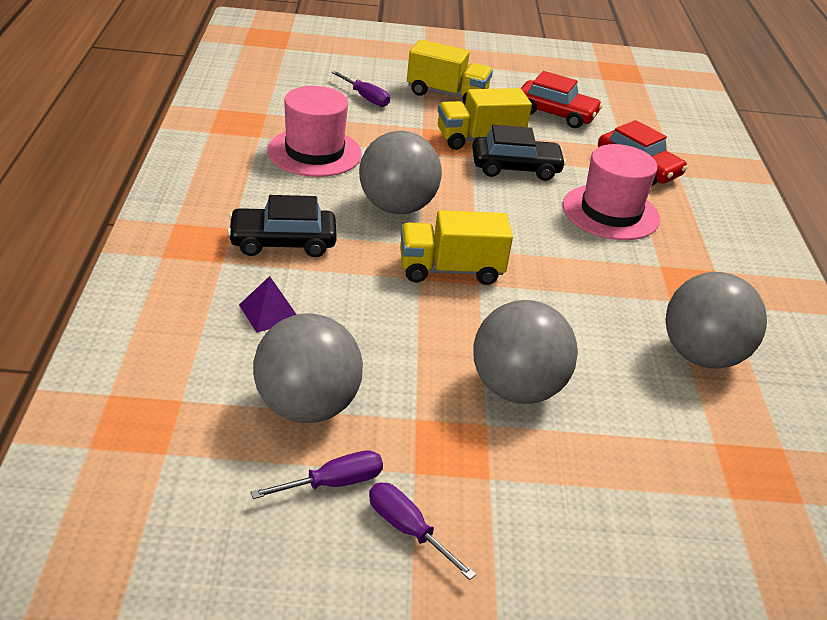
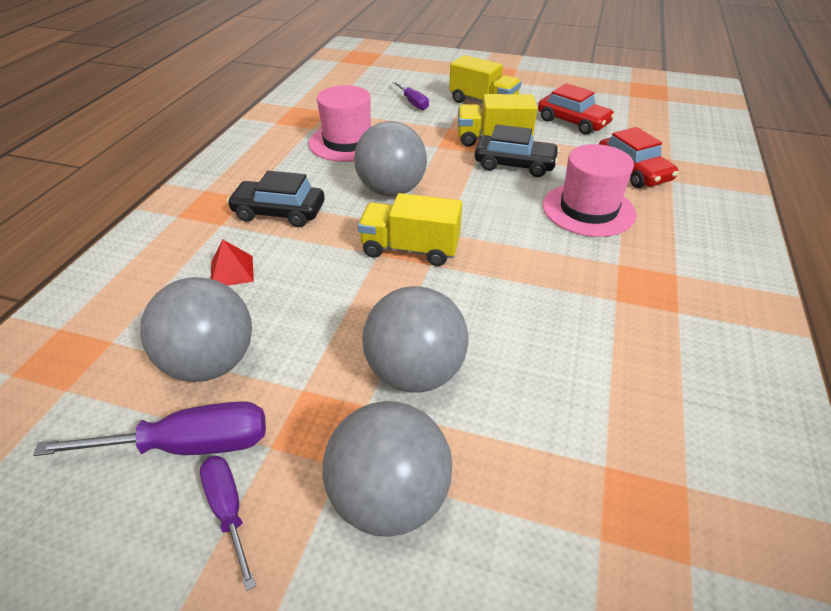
camera: 20 degrees right, 5 degrees up
(269, 312) = (232, 271): purple pyramid -> red pyramid
(333, 483) = (188, 445): purple screwdriver -> purple screwdriver, size x1.63
(701, 356) = (627, 363): grey ball -> grey ball (389, 498)

